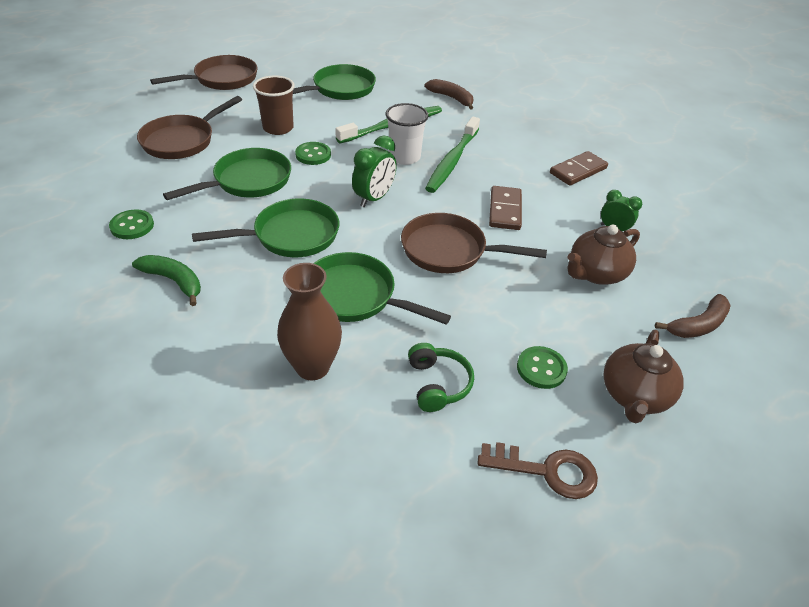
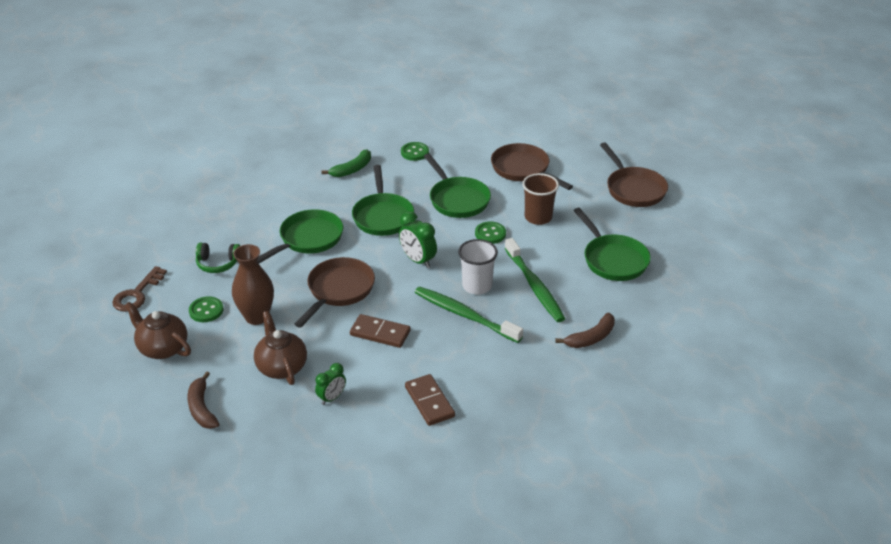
camera: 105 degrees right, 5 degrees down
(312, 367) = (256, 217): brown vase -> brown vase (256, 317)

